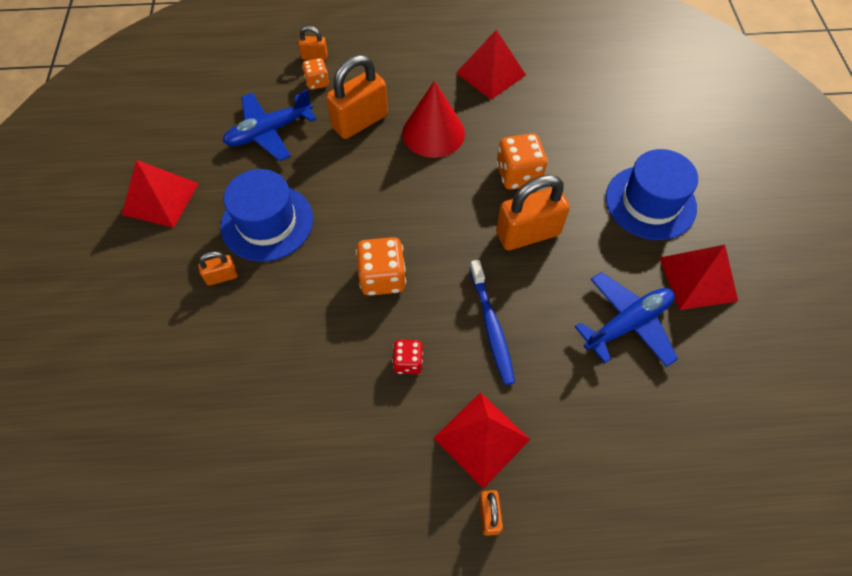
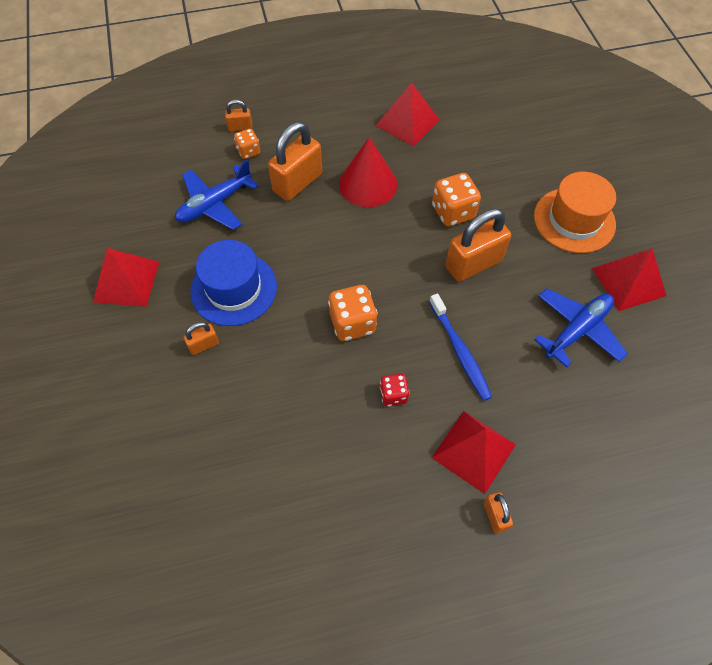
camera: 10 degrees left, 0 degrees up
(650, 202) = (574, 220): blue hat -> orange hat

